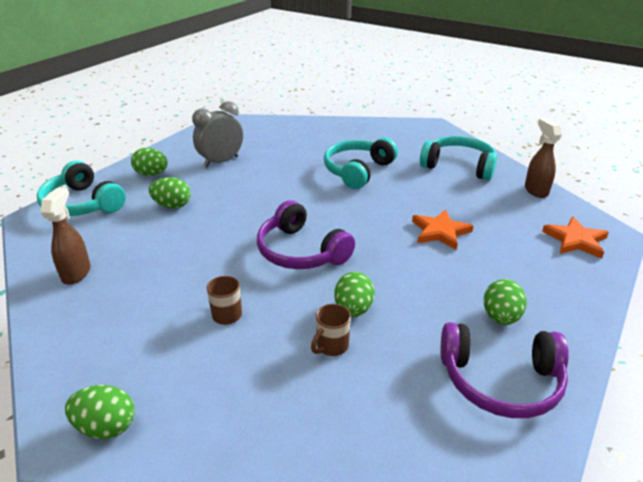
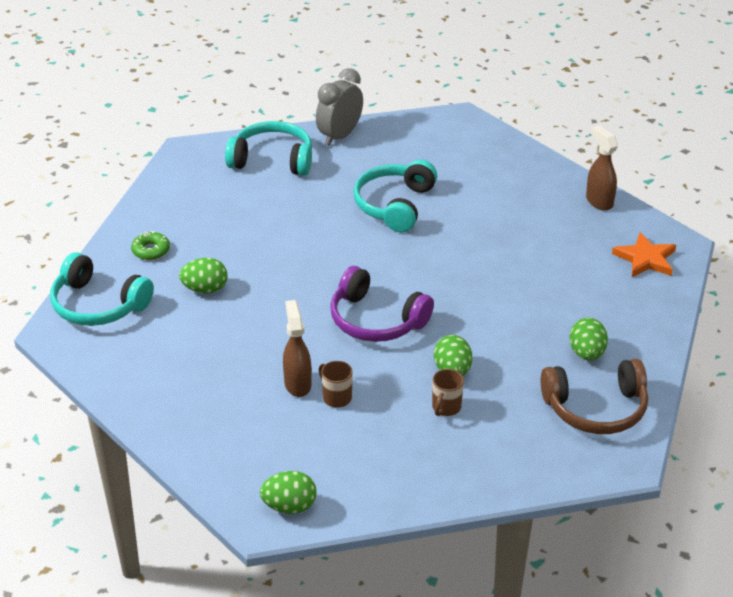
camera: 15 degrees left, 5 degrees up
(77, 273) = (158, 385): brown spray bottle -> brown spray bottle (297, 384)
(152, 174) = (151, 250): green egg -> green donut
(221, 162) = (224, 218): grey clock -> grey clock (340, 136)
(440, 232) = (510, 272): orange star -> none
(459, 166) = (508, 179): turquoise headphones -> turquoise headphones (272, 160)
(500, 381) = (596, 409): purple headphones -> brown headphones

